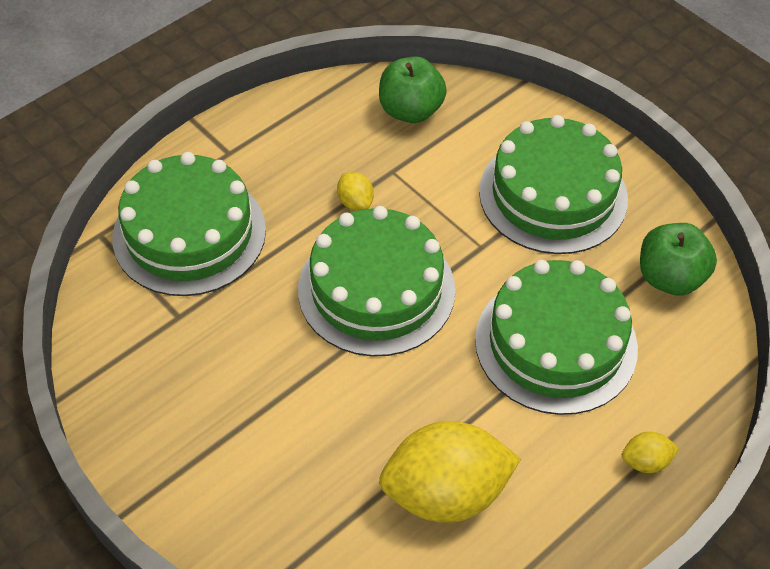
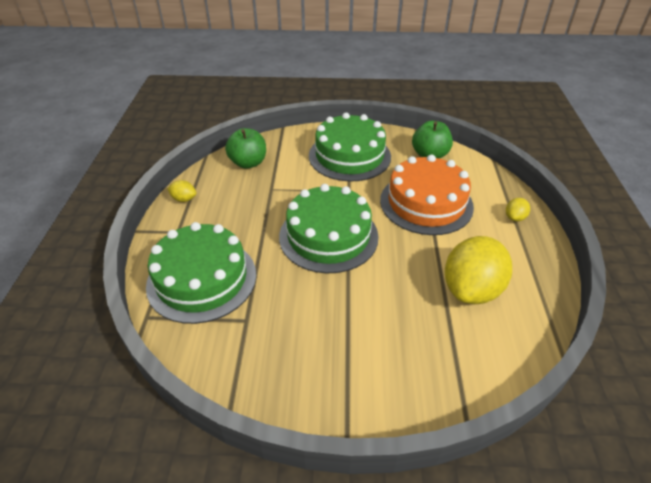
camera: 45 degrees left, 10 degrees down
(355, 202) = (271, 210): yellow lemon -> yellow lemon (184, 199)
(556, 343) = (426, 203): green cake -> orange cake

